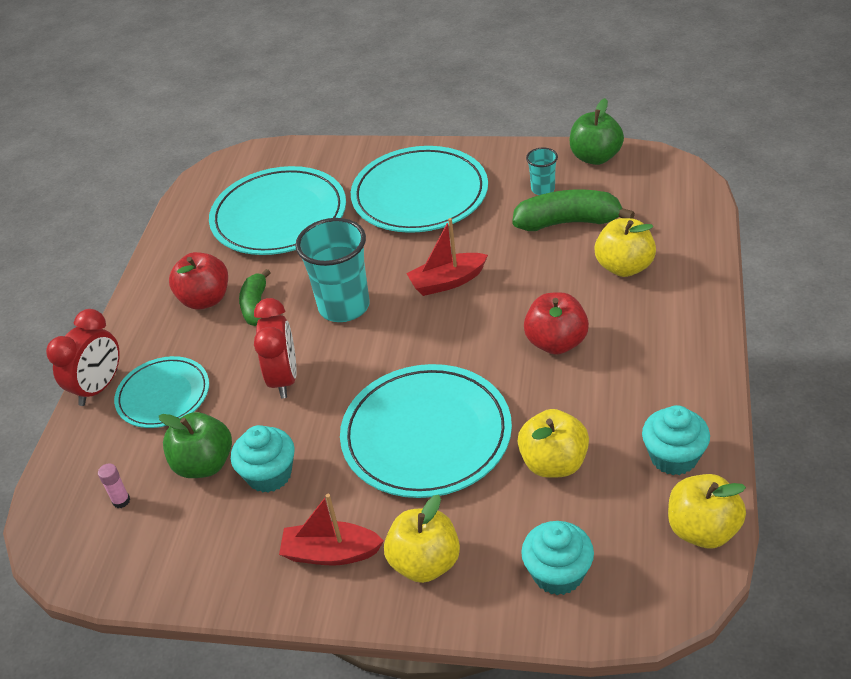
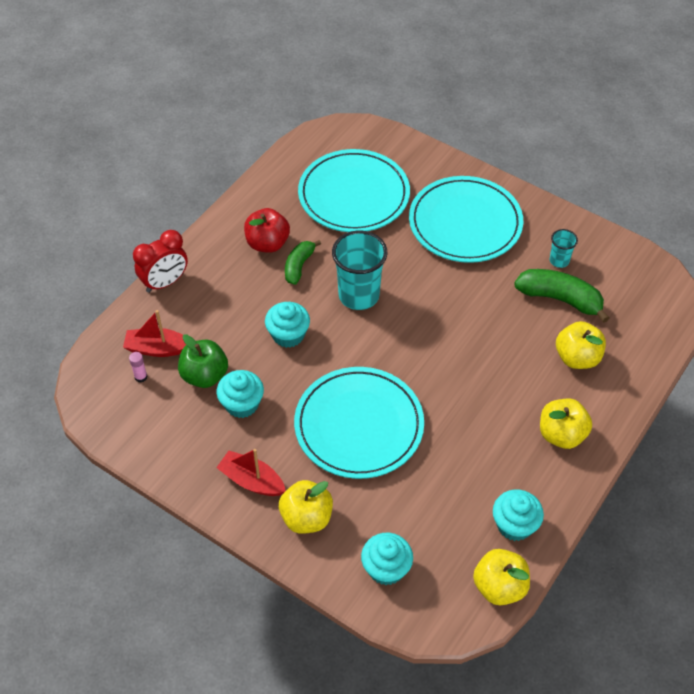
camera: 20 degrees right, 10 degrees up
(163, 395) = (203, 309): turquoise plate -> none
(284, 379) = (288, 335): red clock -> turquoise cupcake
(447, 282) = (442, 309): red boat -> red boat (157, 348)
(554, 463) = (431, 489): yellow apple -> yellow apple (561, 434)
(556, 342) = (489, 397): red apple -> none
(595, 157) = (617, 250): green apple -> none

